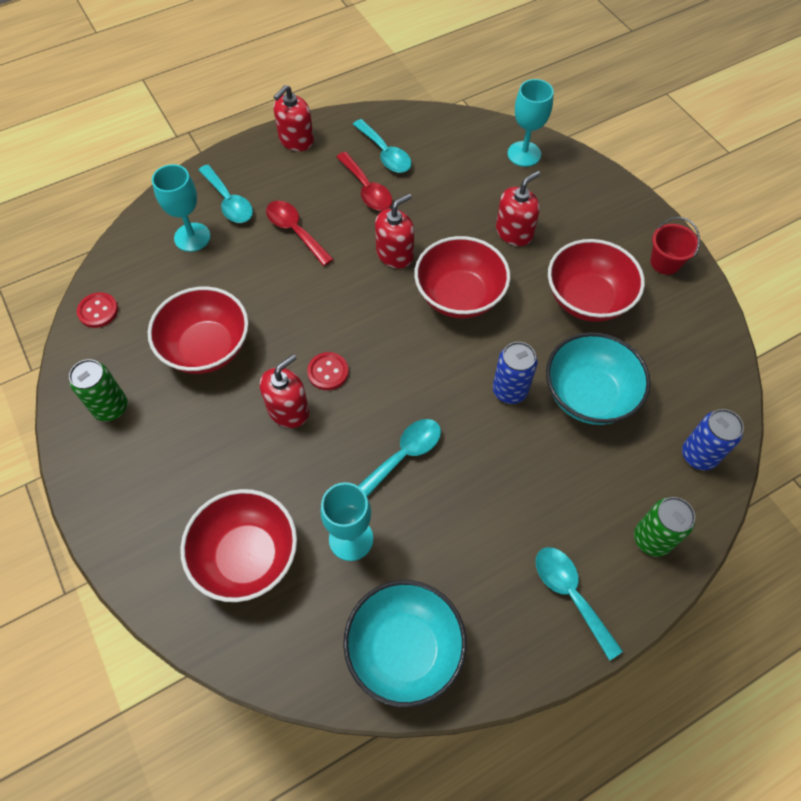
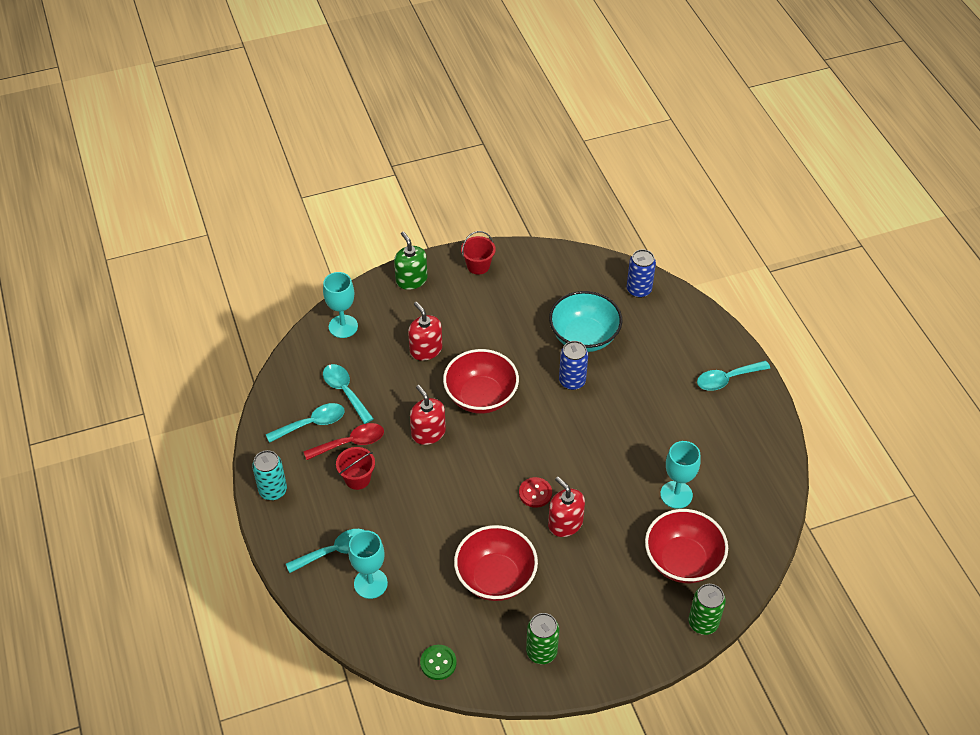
camera: 80 degrees left, 10 degrees down
(98, 311) = (438, 663): red button -> green button
(295, 231) = (385, 501): red spoon -> none
(296, 140) = (273, 490): red soap dispenser -> turquoise can
(321, 203) = (357, 478): none -> red bucket
(403, 456) = (616, 454): turquoise spoon -> turquoise spoon (345, 391)
(404, 649) = (755, 474): turquoise bowl -> none
(587, 299) = (501, 318): red bowl -> none
(615, 201) = (411, 280): none -> green soap dispenser
(652, 539) = (694, 329): green can -> green can (703, 623)

